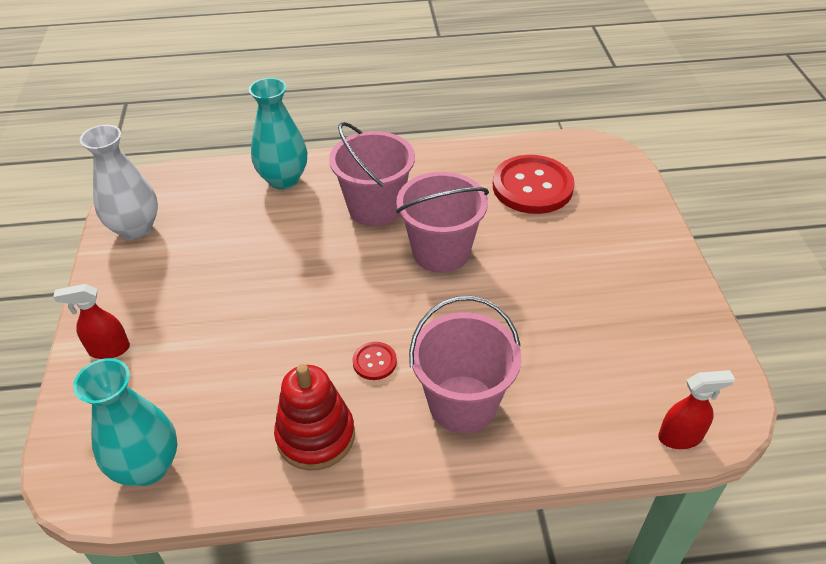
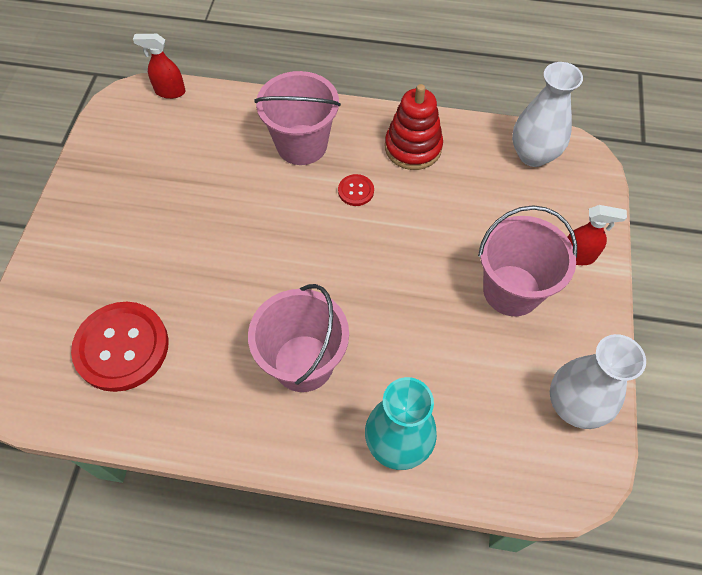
camera: 165 degrees left, 15 degrees up
(147, 467) = (533, 155): turquoise vase -> white vase
(441, 252) = (259, 284): pink bucket -> pink bucket (511, 290)

